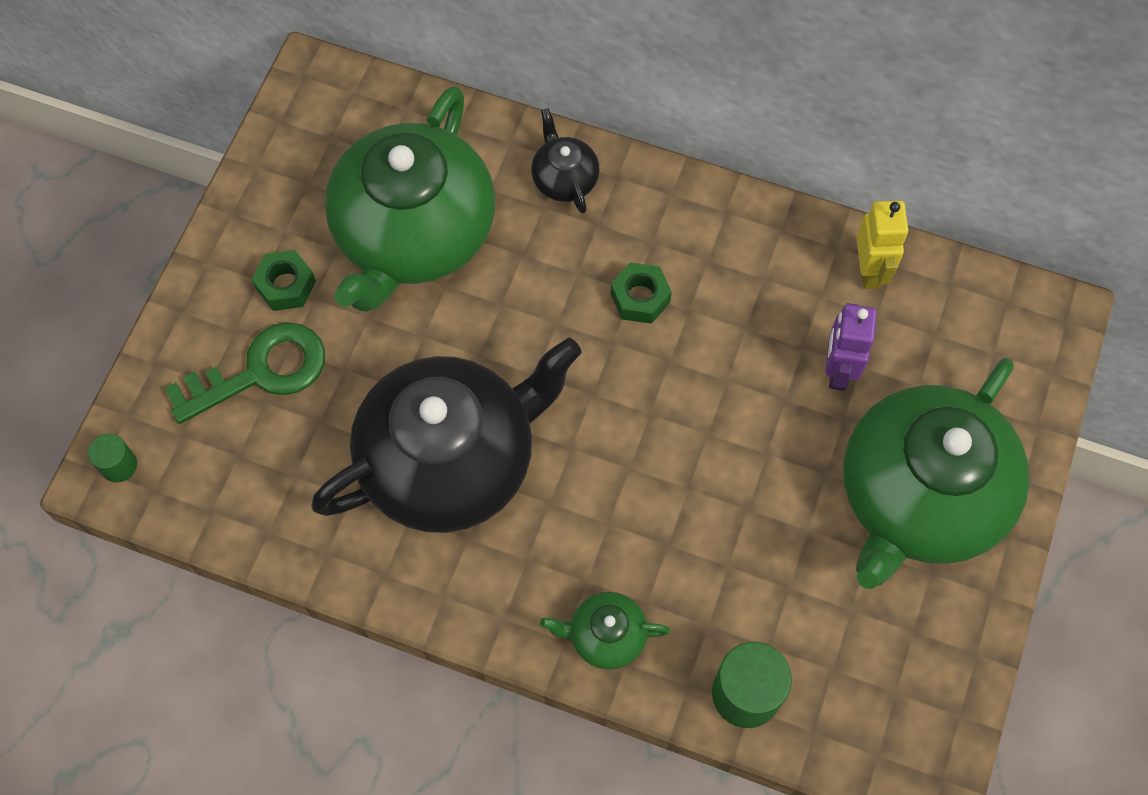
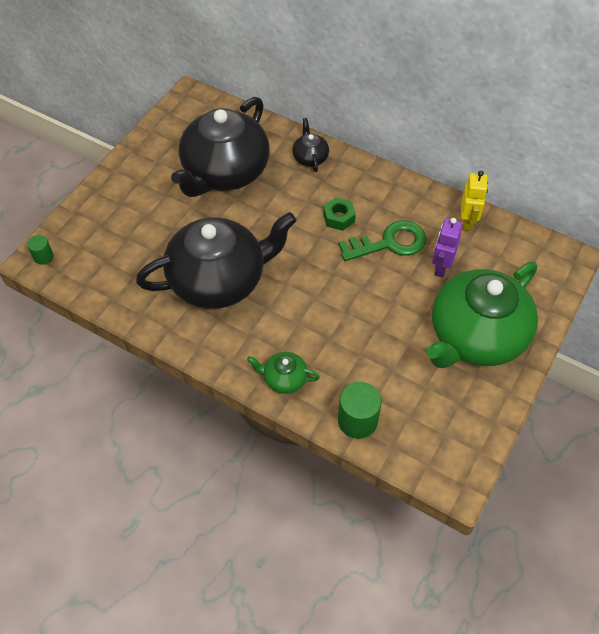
camera: 10 degrees right, 10 degrees down
(260, 372) = (129, 224): green key -> green key (389, 243)
(286, 285) = (152, 186): green nut -> none
(413, 234) = (224, 172): green teapot -> black teapot

